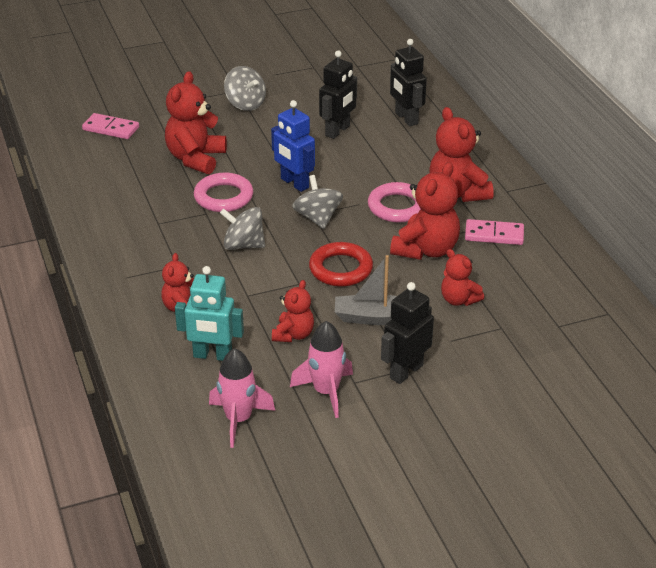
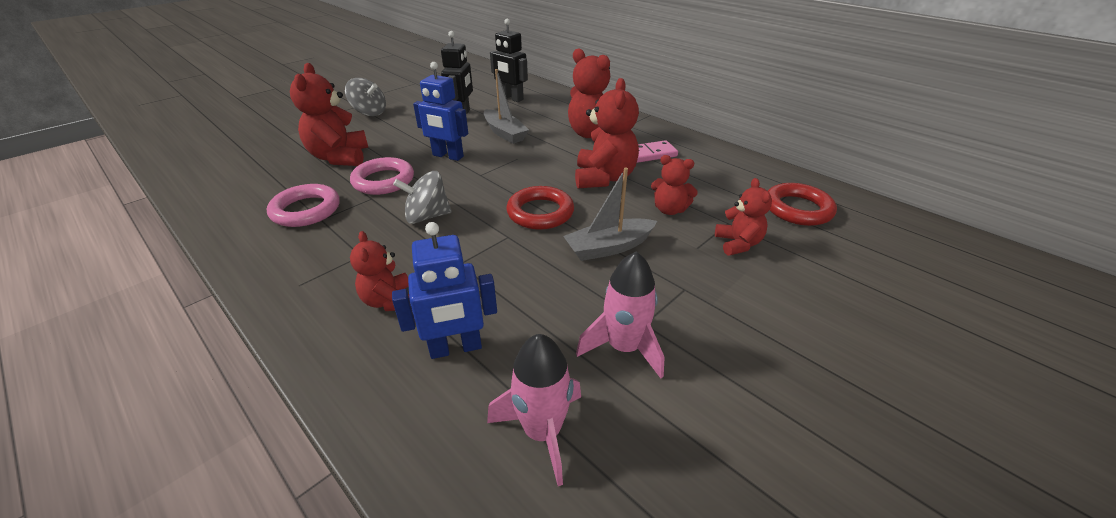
camera: 25 degrees left, 0 degrees up
(111, 128) = (239, 152): pink domino -> none
(212, 355) = (455, 348): turquoise robot -> blue robot
(293, 334) = (538, 290): red teddy bear -> red teddy bear (738, 244)
(317, 218) = (487, 177): grey spinning top -> none
(367, 168) = (505, 133): none -> grey boat
(397, 207) = (552, 153): pink ring -> pink ring (306, 210)
(406, 371) = (686, 292): black robot -> none
(582, 334) = (797, 209): none -> red ring

